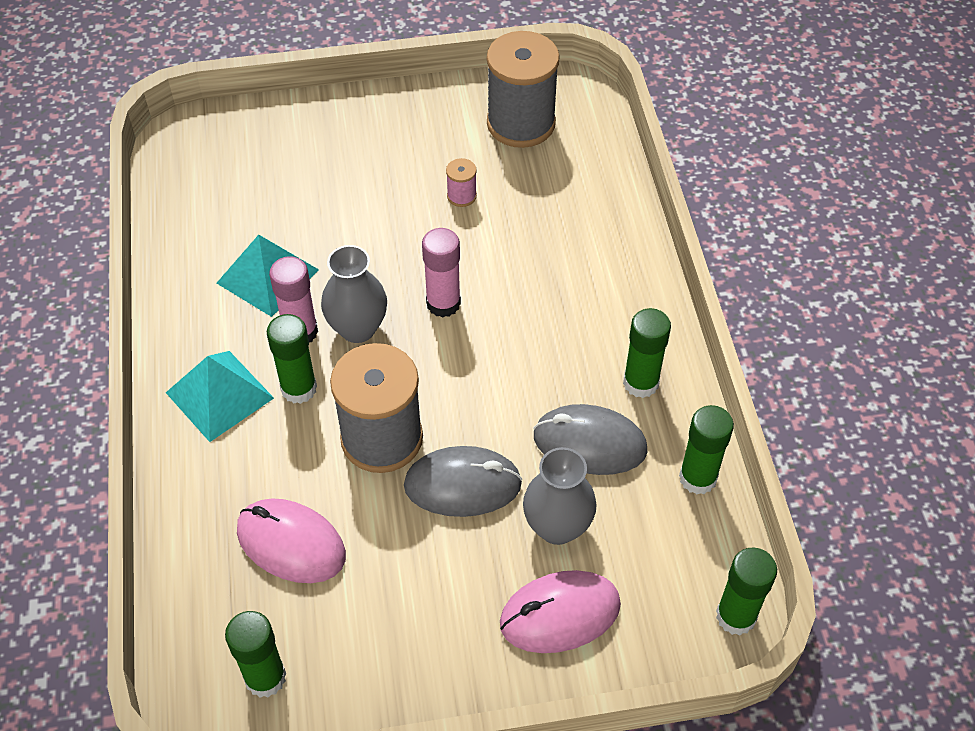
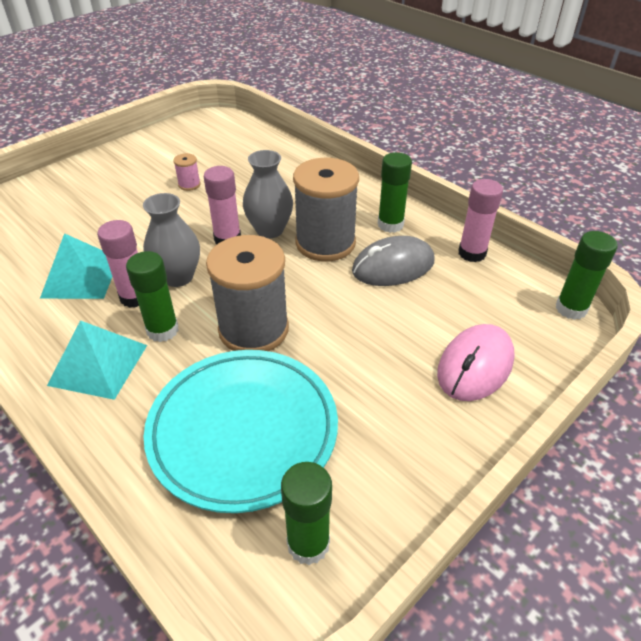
camera: 35 degrees left, 10 degrees down
(291, 543) = (243, 431): pink mouse -> turquoise plate
(462, 485) = (336, 327): grey mouse -> none
(521, 123) = (196, 141): grey spool -> grey spool (325, 243)
(557, 527) = (421, 318): grey vase -> grey vase (269, 230)
(697, 478) = (472, 253): green glue stick -> pink glue stick

